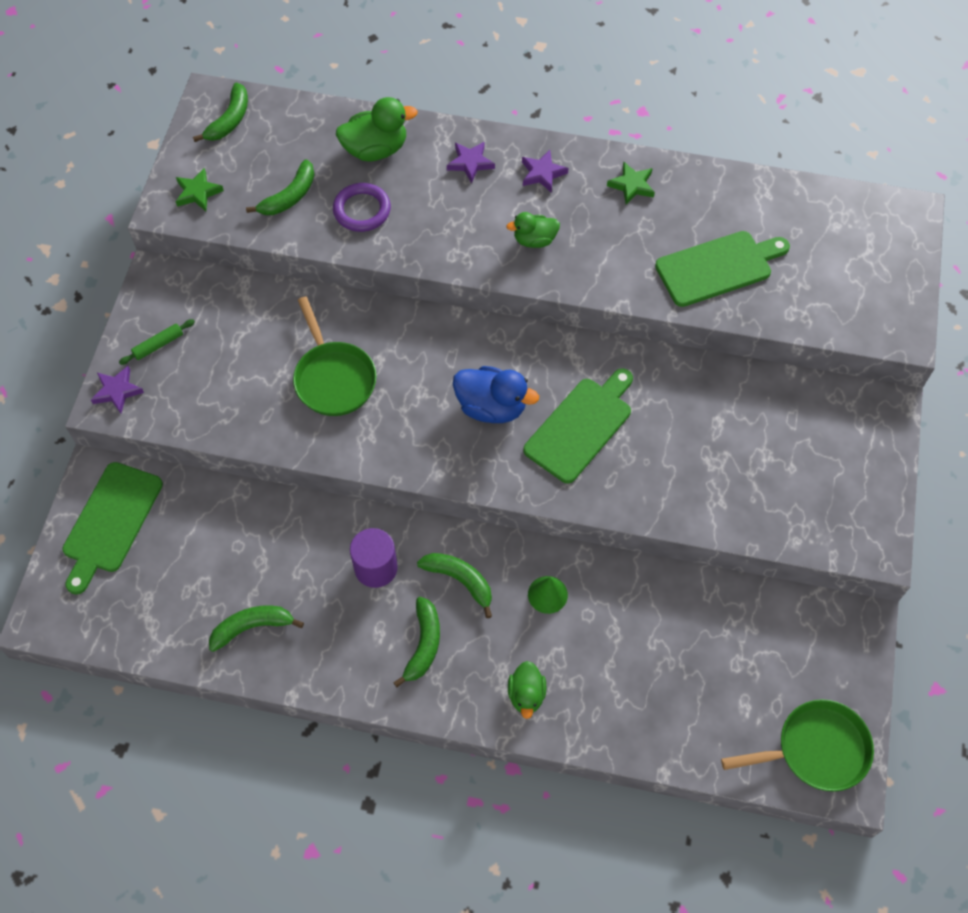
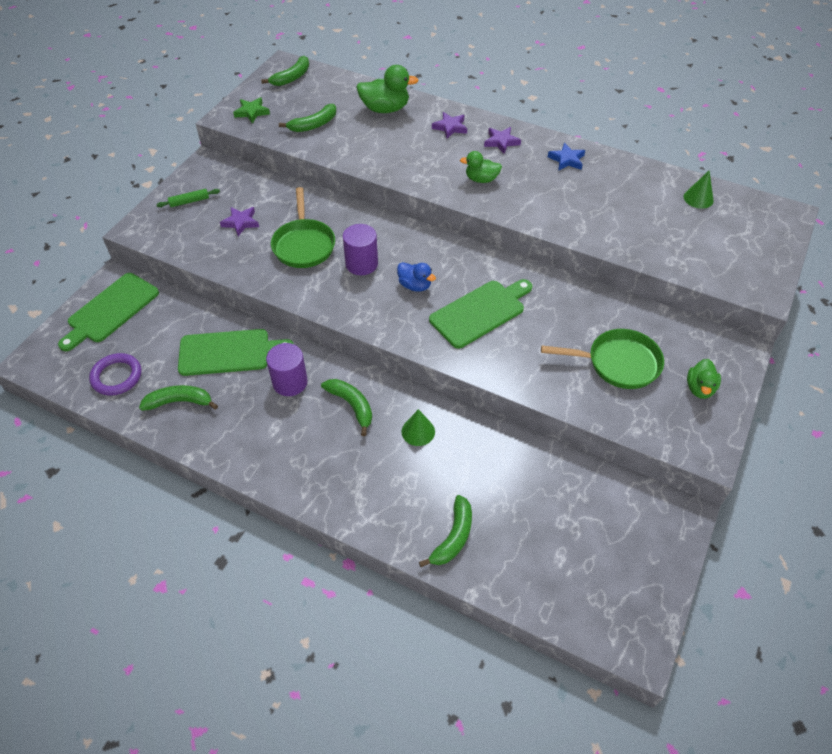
camera: 15 degrees right, 10 degrees down
(117, 391) = (148, 223): purple star -> purple star (240, 222)
(362, 210) = (361, 141): purple ring -> purple ring (117, 376)
(416, 390) = (361, 264): none -> purple cylinder
(423, 644) = (305, 444): green banana -> green banana (453, 537)
(491, 407) = (415, 285): blue duck -> blue duck, size x0.63
(526, 695) = (375, 502): green duck -> green duck (699, 388)
(632, 185) = (566, 160): green star -> blue star
(718, 267) = (619, 221): green cutting board -> green cutting board (229, 352)
(803, 212) = (698, 198): none -> green cone
(816, 749) = (616, 609): green pan -> green pan (618, 363)

